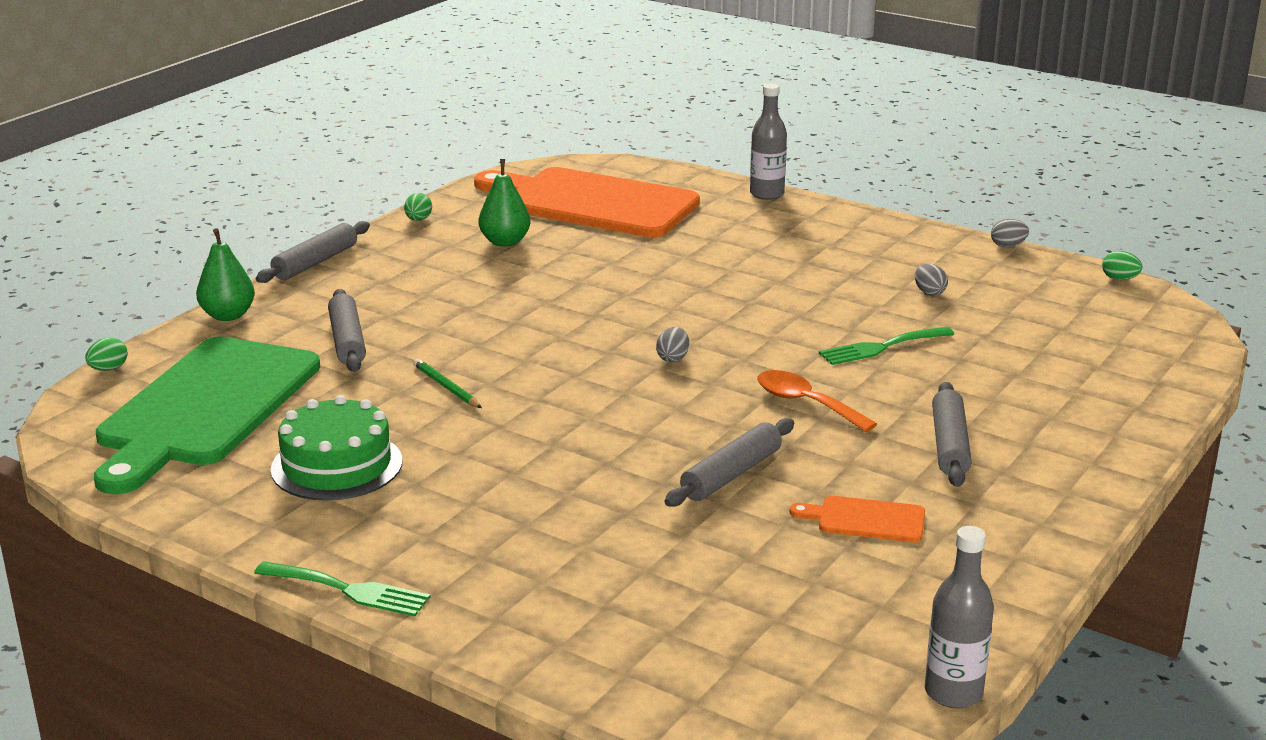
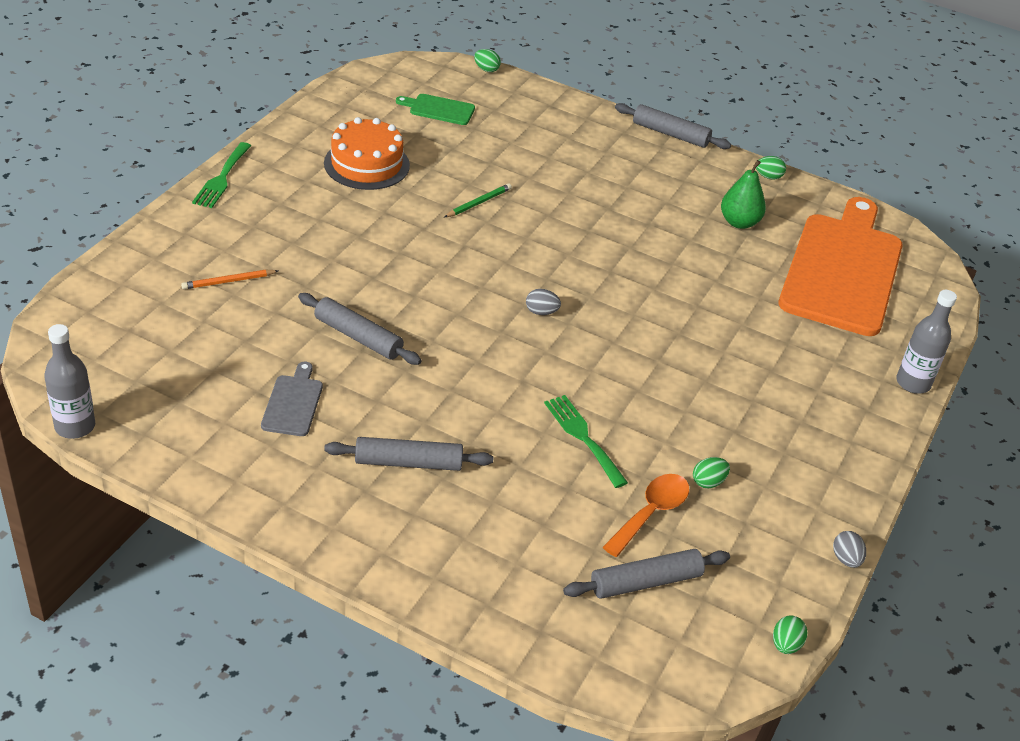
camera: 80 degrees right, 15 degrees up
(206, 407) = (439, 109): green cutting board -> green cutting board, size x0.40
(228, 315) = (572, 105): green pear -> none
(337, 465) = (366, 164): green cake -> orange cake
(347, 341) = (543, 157): grey rolling pin -> grey rolling pin (645, 582)
(617, 575) = (228, 281): none -> orange pencil
(805, 403) = (473, 383): orange spoon -> orange spoon (651, 513)
(866, 520) = (293, 403): orange cutting board -> grey cutting board
(929, 292) = (708, 482): grey egg -> green egg

